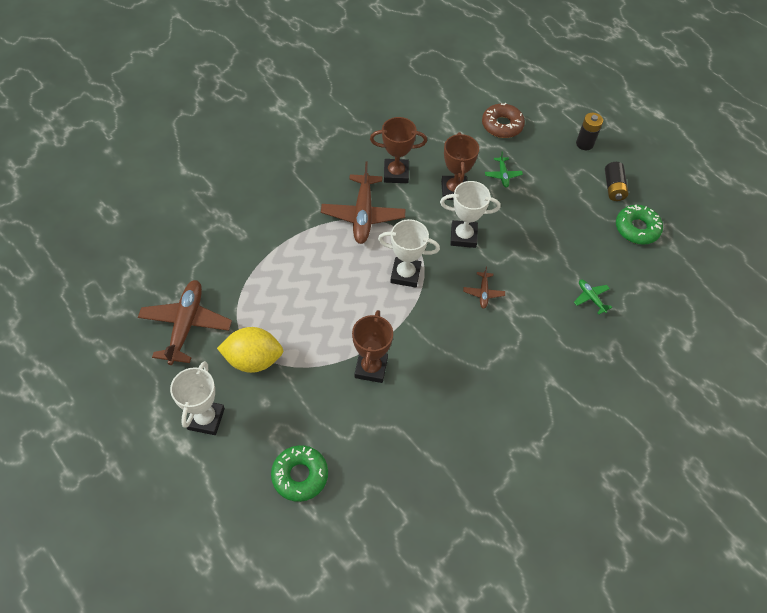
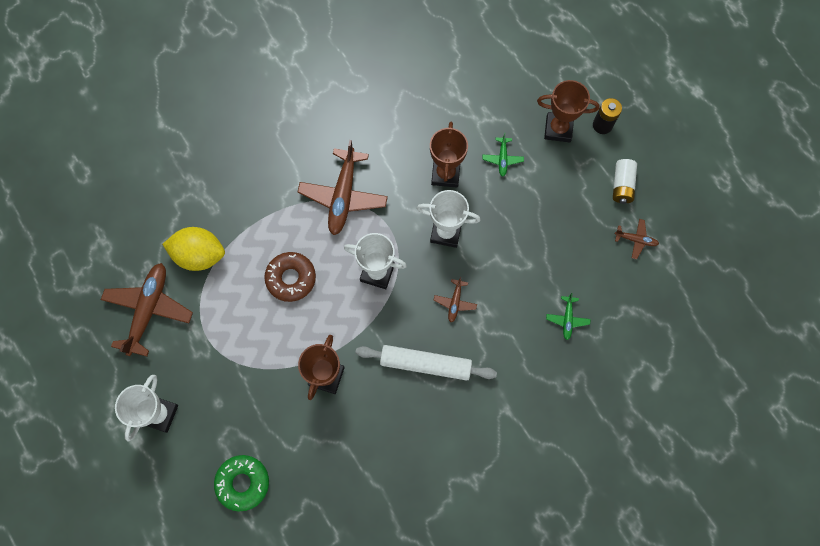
camera: 10 degrees right, 15 degrees up
(253, 360) = (211, 355): yellow lemon -> yellow lemon (199, 255)
(396, 173) = (386, 147): brown trophy -> brown trophy (558, 129)
(466, 348) = (425, 364): none -> white rolling pin
(502, 125) = (514, 93): brown donut -> brown donut (291, 278)
(591, 298) = (567, 319): green plane -> green plane turned 150 degrees counterclockwise
(613, 187) = (622, 185): black battery -> white battery
(637, 228) = (636, 240): green donut -> brown plane

